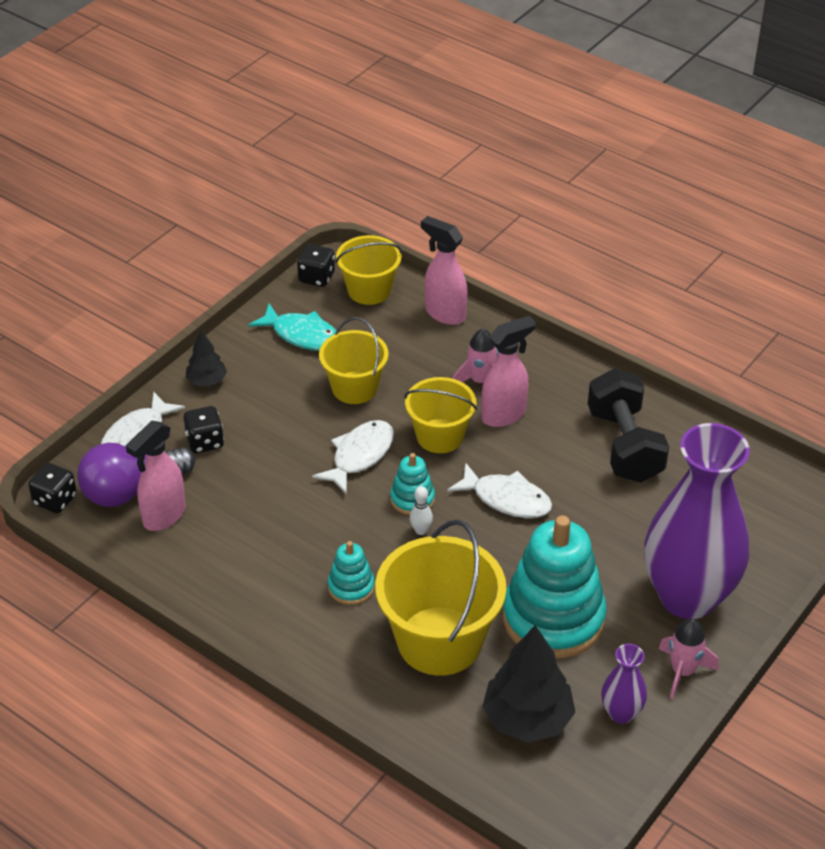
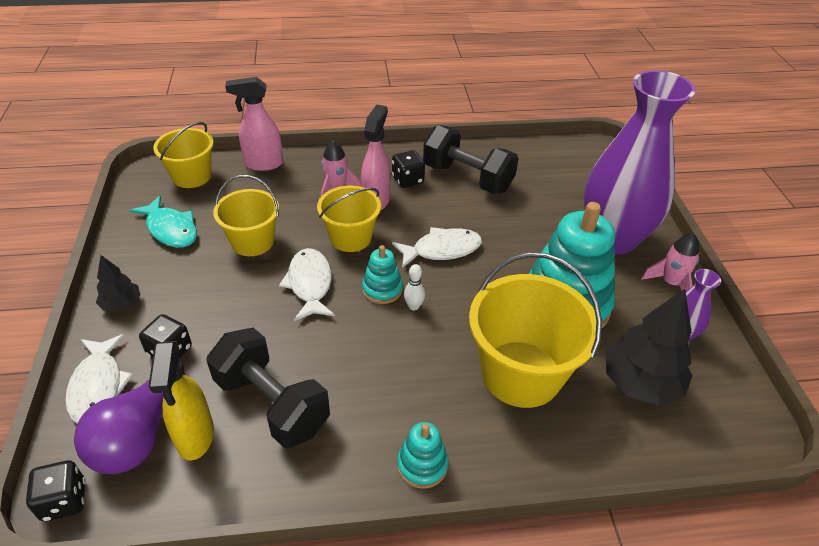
camera: 45 degrees left, 0 degrees up
(163, 516) = (195, 437): pink spray bottle -> yellow spray bottle
(234, 529) = (272, 404): none -> black dumbbell
(302, 335) = (171, 229): turquoise fish -> turquoise fish turned 60 degrees clockwise
(316, 277) = (141, 187): black dice -> black dice (407, 180)
(351, 587) = (415, 381): turquoise stacking toy -> turquoise stacking toy (422, 465)

